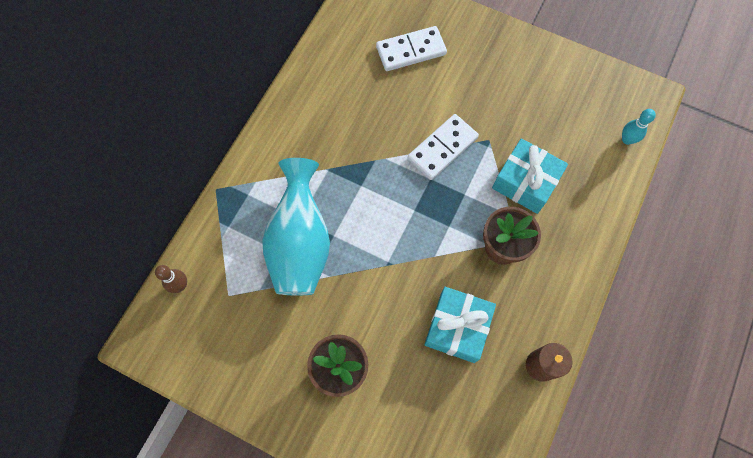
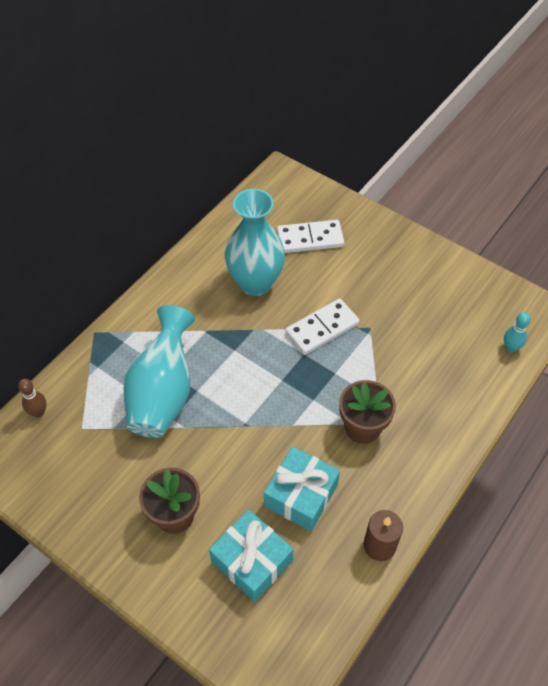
camera: 10 degrees right, 15 degrees down
(366, 108) = (255, 283): none -> turquoise vase
(525, 182) = (398, 371): turquoise gift -> turquoise gift (252, 561)

